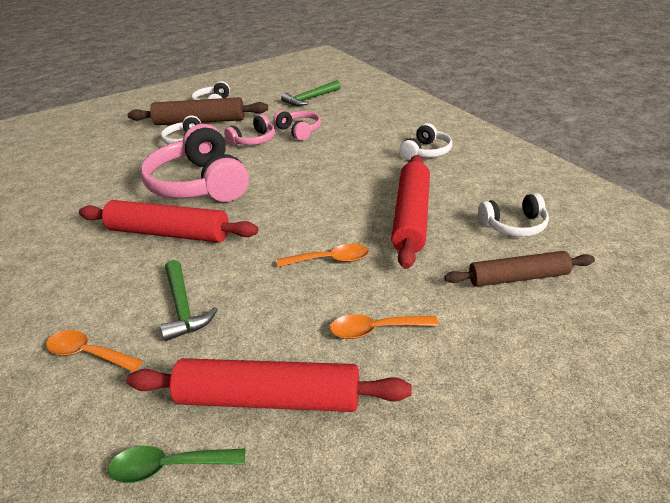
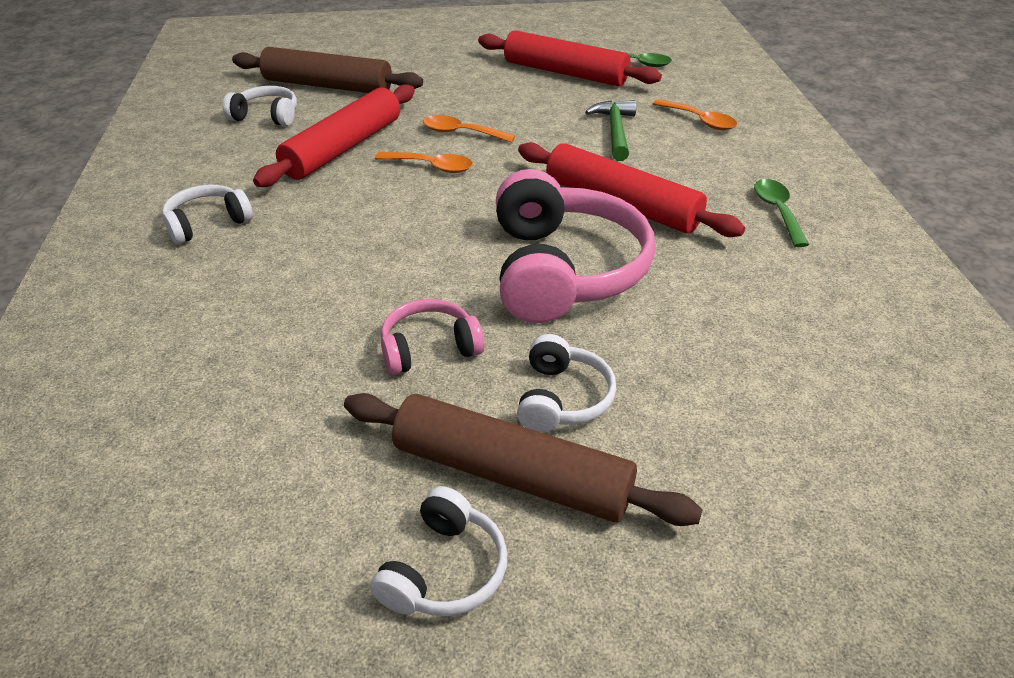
camera: 160 degrees left, 5 degrees up
(44, 260) = (777, 211): none -> green spoon
(299, 131) = (330, 344): pink headphones -> none
(310, 99) = (201, 468): green hammer -> none
(376, 330) = (467, 85): orange spoon -> orange spoon (431, 167)
(518, 278) = (328, 86): brown rolling pin -> brown rolling pin, size x1.53

